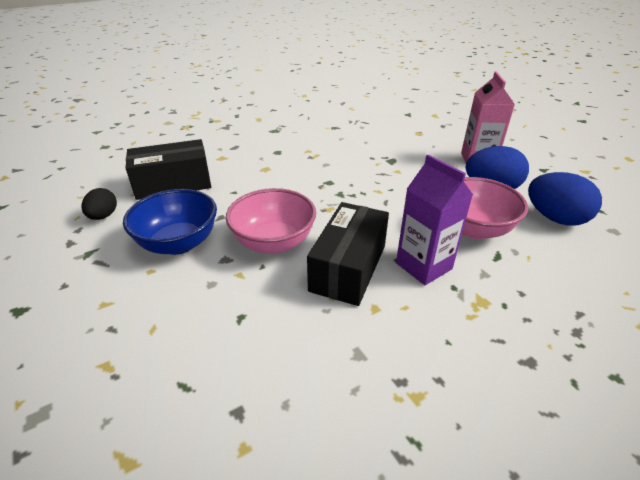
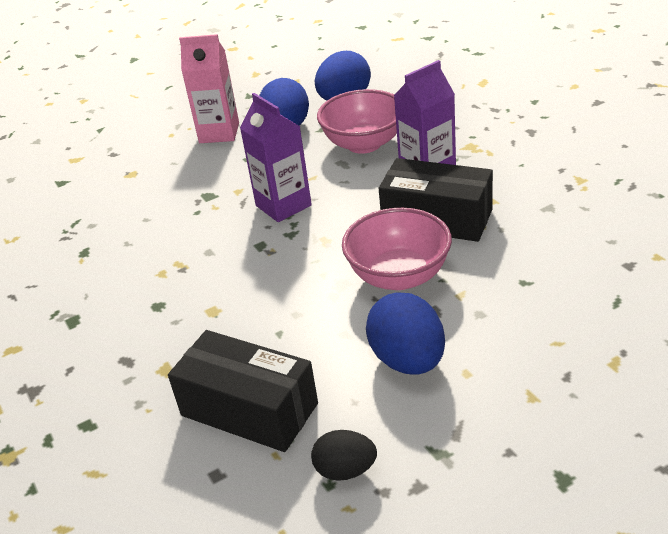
camera: 85 degrees left, 0 degrees up
(173, 184) = (249, 409): black box -> black box turned 45 degrees counterclockwise
(178, 243) = (408, 360): blue bowl -> blue egg
(376, 190) = (283, 205): none -> purple carton

